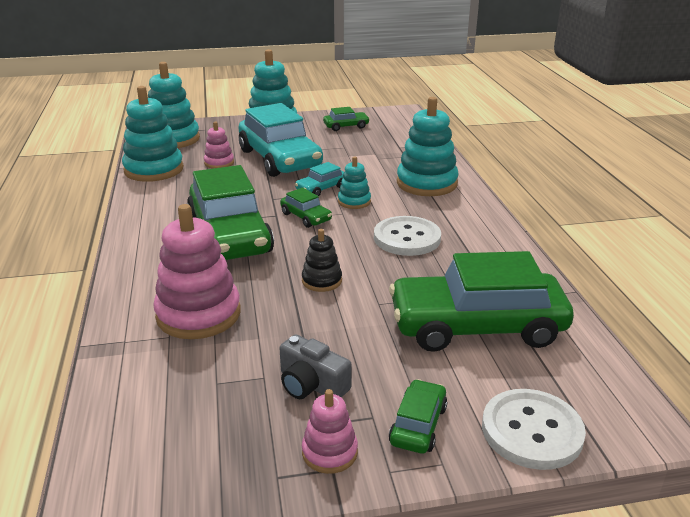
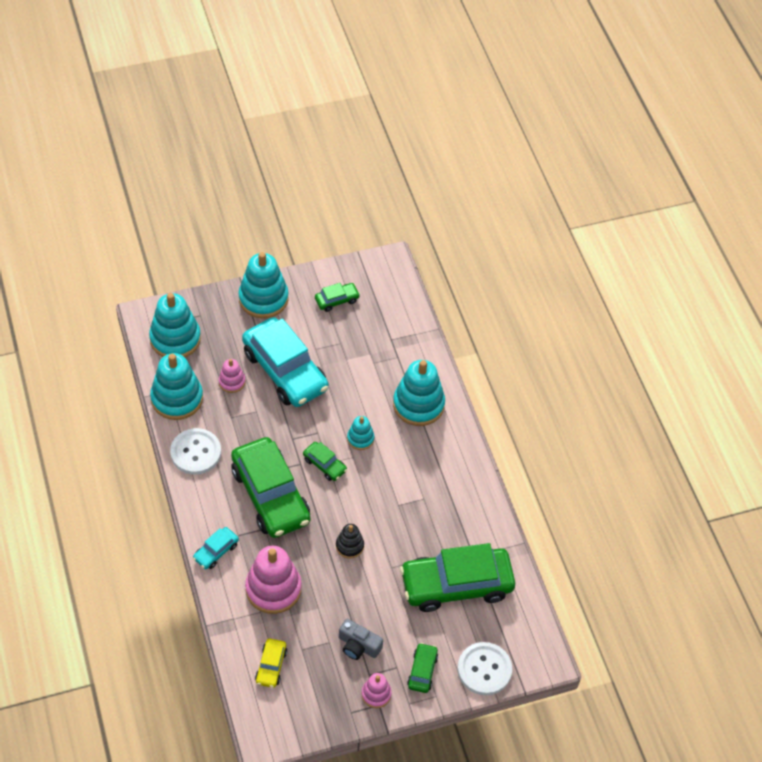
camera: 10 degrees left, 25 degrees up
(157, 400) = (271, 666): none -> yellow car
(321, 188) = (330, 420): turquoise car -> turquoise car (216, 551)
(407, 238) = (406, 488): white button -> white button (196, 452)

